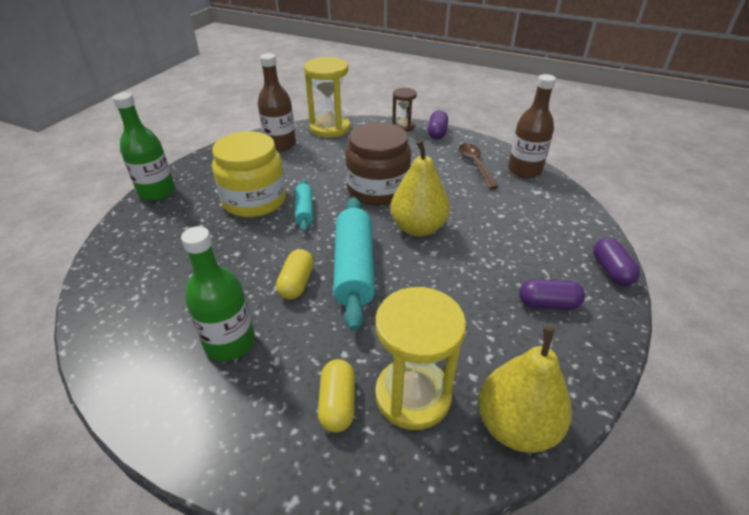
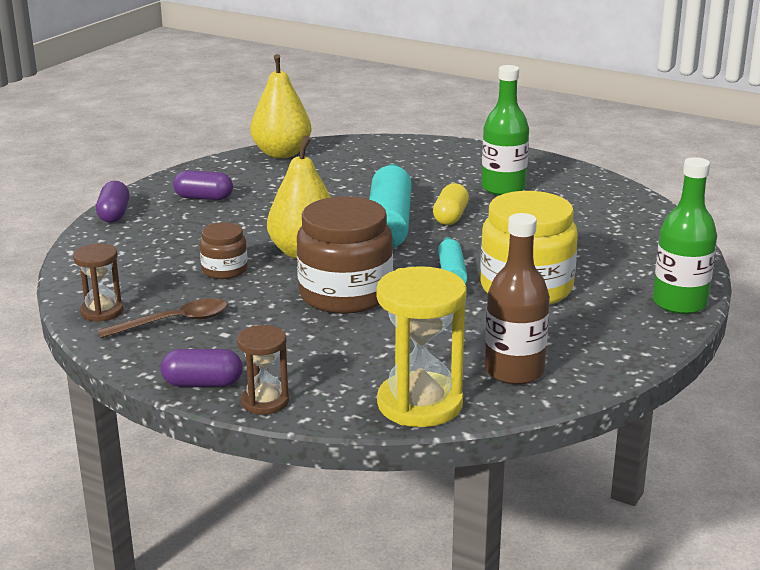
camera: 175 degrees left, 15 degrees down
(337, 403) = (408, 163): yellow capsule -> none
(413, 395) = (351, 164): yellow hourglass -> none
(437, 133) = (203, 383): purple capsule -> purple capsule turned 75 degrees clockwise
(469, 207) = (224, 270): none -> brown jar
(475, 165) = (173, 322): brown spoon -> brown spoon turned 105 degrees counterclockwise
(524, 170) = (102, 311): brown bottle -> brown hourglass

